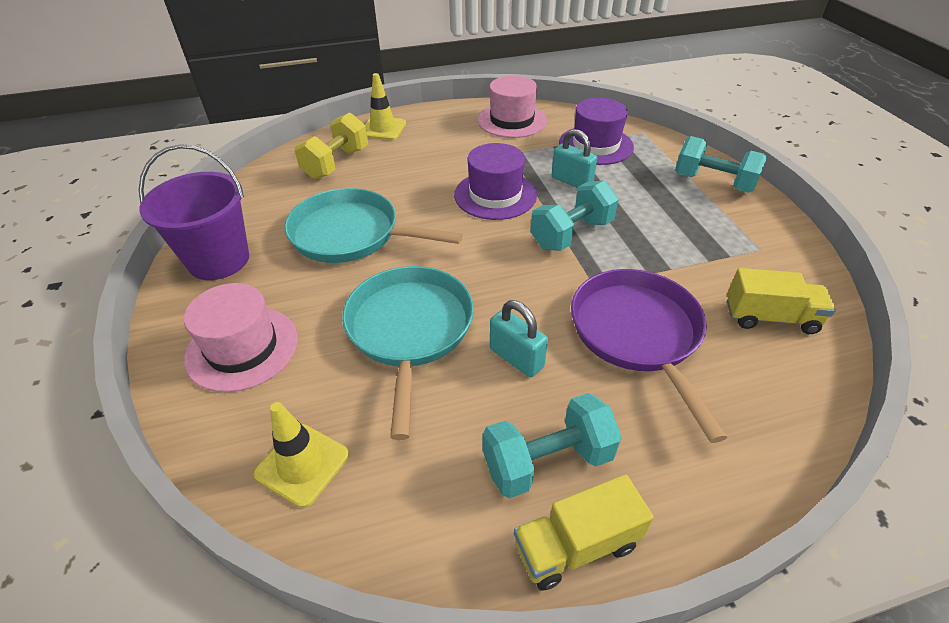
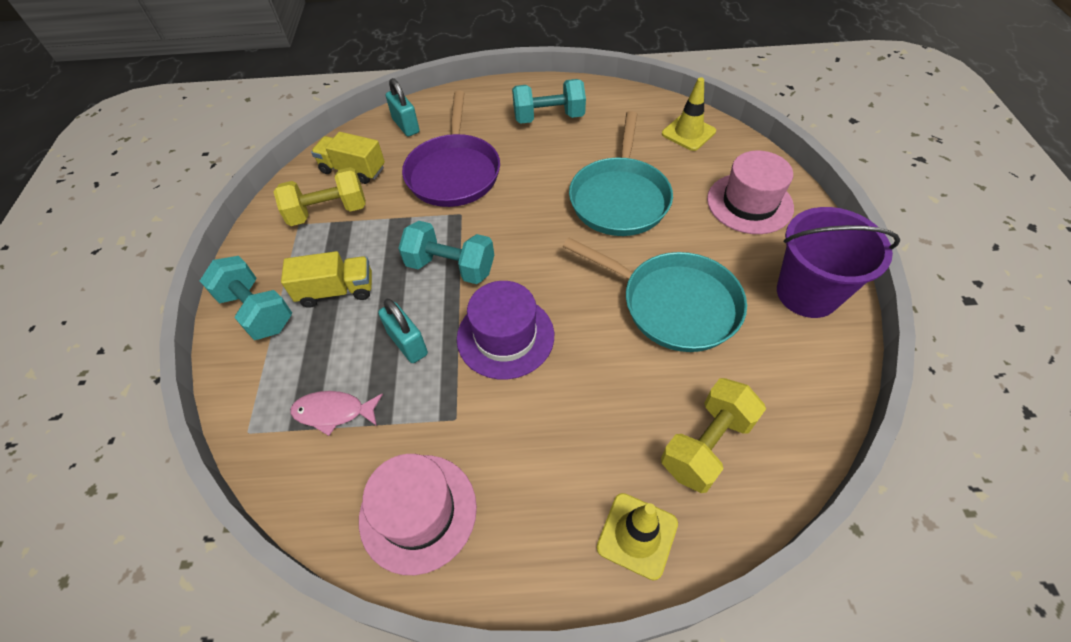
camera: 165 degrees left, 10 degrees up
(516, 358) = (546, 169): turquoise padlock -> turquoise padlock (406, 126)
(571, 234) = (451, 267): turquoise dumbbell -> turquoise dumbbell turned 45 degrees clockwise
(576, 545) = (548, 89): yellow truck -> yellow truck (336, 291)
(595, 145) = (333, 412): purple hat -> pink fish
(743, 264) = (328, 212): none -> yellow dumbbell

